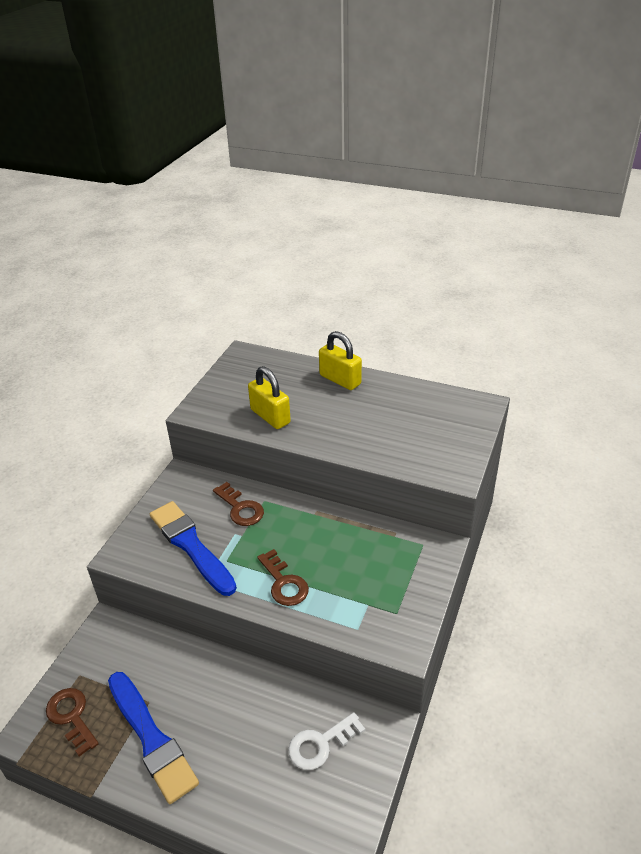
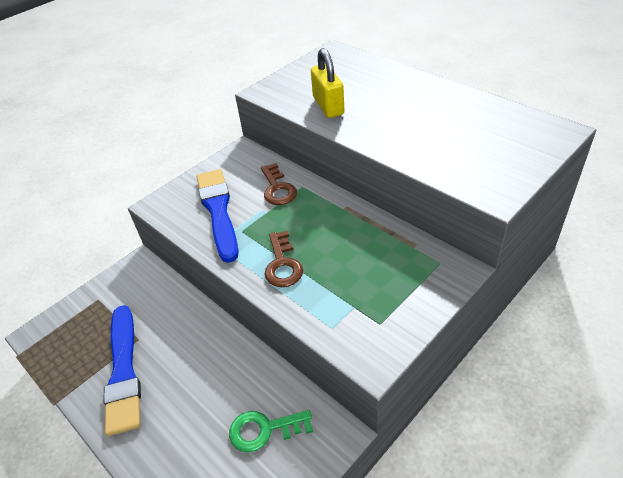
camera: 25 degrees right, 5 degrees up
(71, 717) = (74, 332): brown key -> none
(320, 744) = (264, 430): white key -> green key
(340, 380) = (413, 85): yellow padlock -> none

